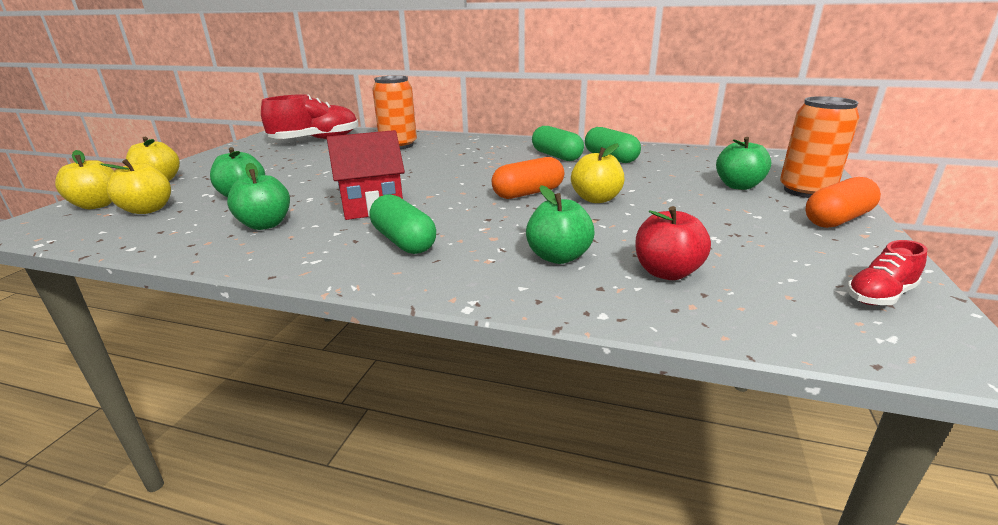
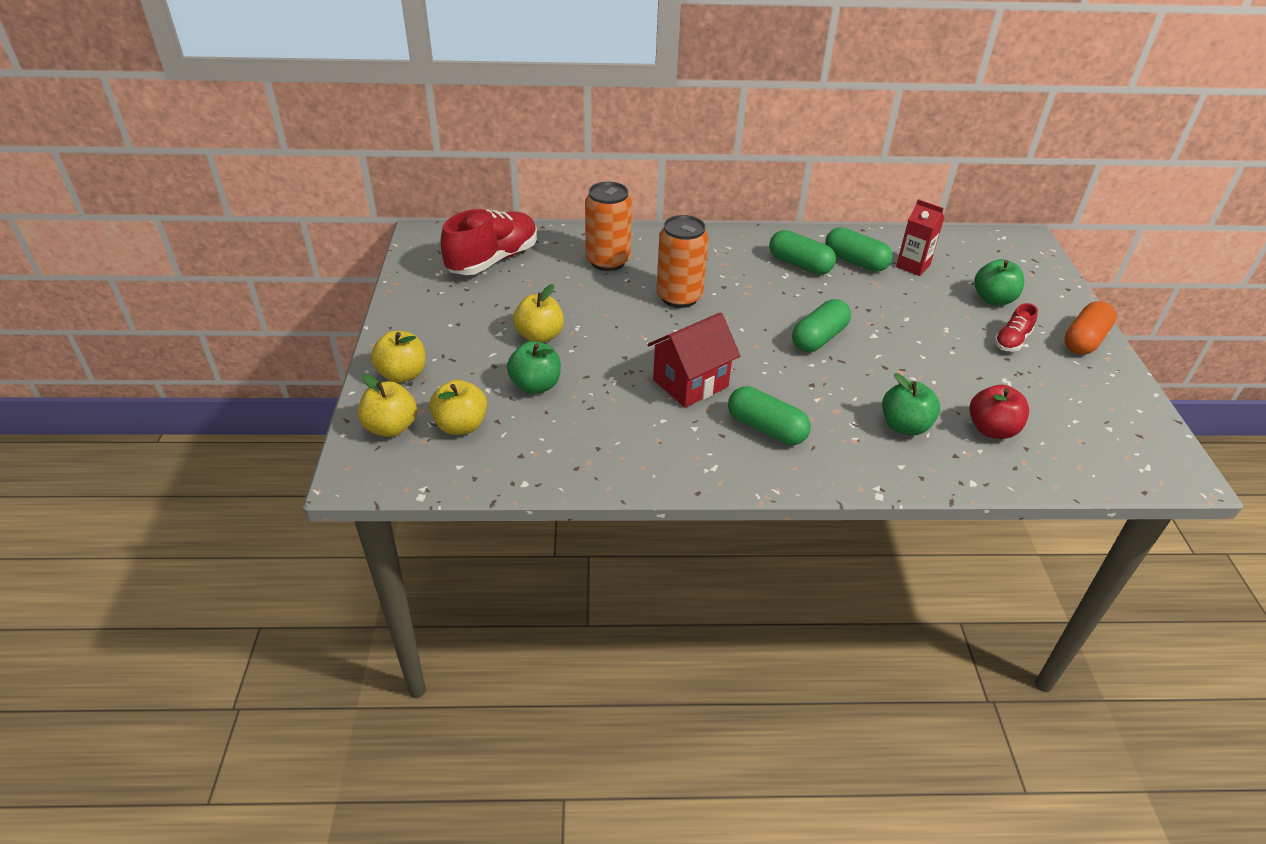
camera: 20 degrees left, 15 degrees up
(265, 225) = (615, 428): green apple -> none
(528, 193) = (819, 338): orange capsule -> green capsule
(596, 199) = (885, 339): yellow apple -> yellow apple (539, 336)
(665, 163) = (913, 266): none -> red carton
(806, 191) = (1049, 300): orange can -> orange can (679, 297)
(879, 295) = (1132, 428): red shoe -> red shoe (1011, 341)

